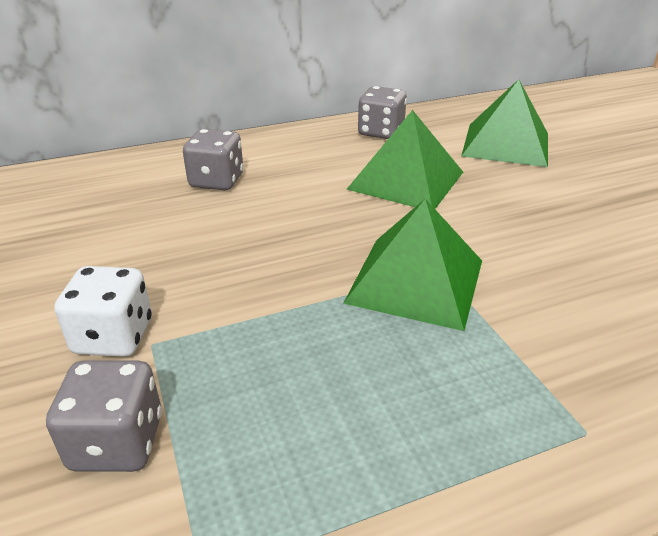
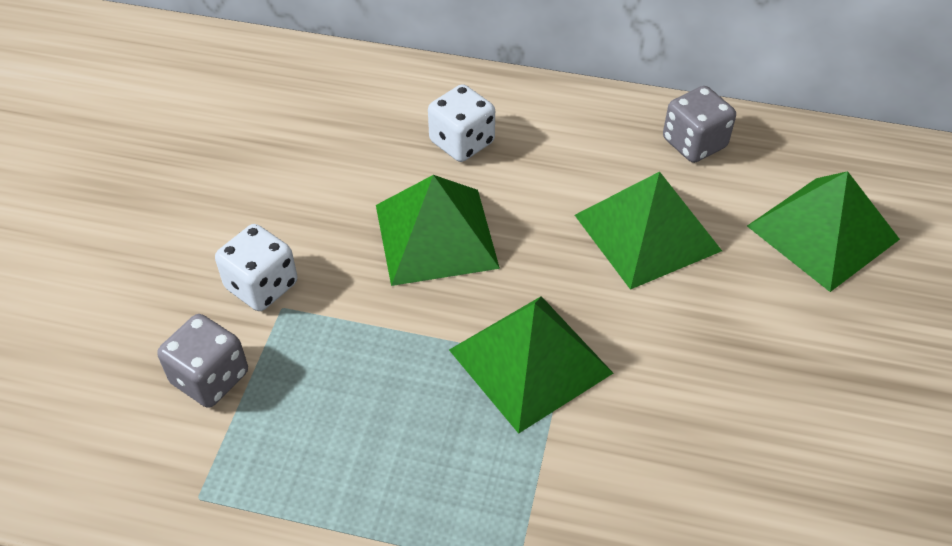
camera: 35 degrees right, 15 degrees up
(216, 181) = (462, 142): grey dice -> white dice
(252, 238) = (436, 236): none -> green pyramid

